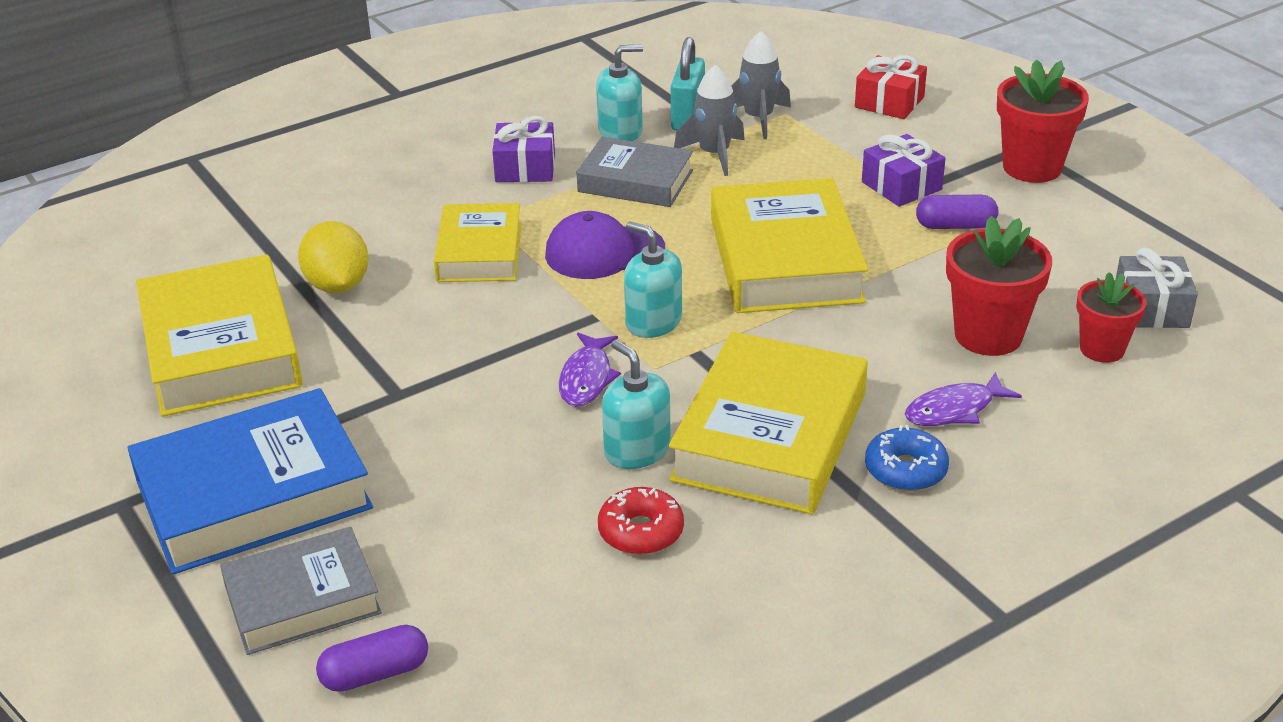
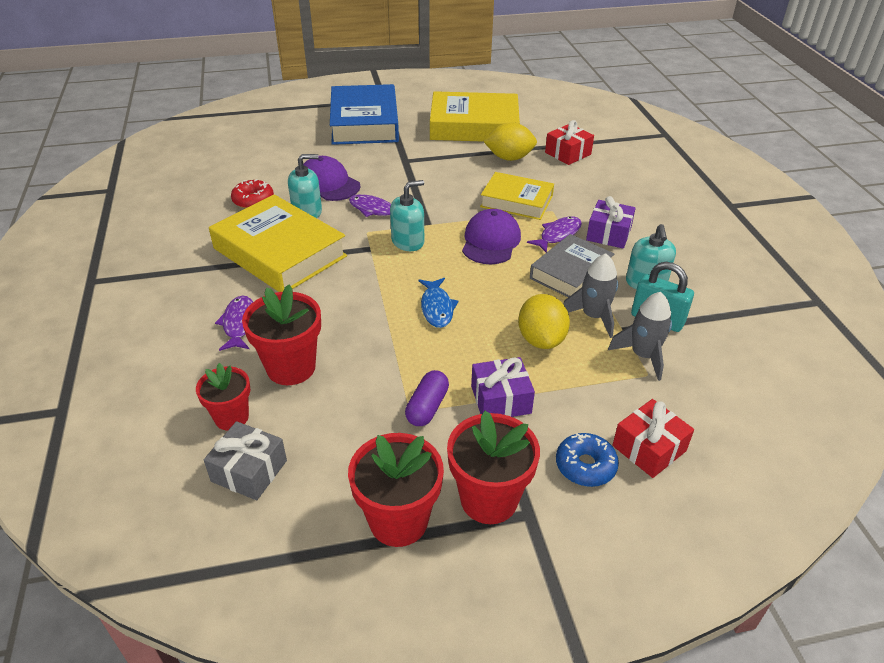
camera: 110 degrees right, 5 degrees up
(297, 233) = (568, 153): none -> red gift
(302, 600) = (294, 125): grey book -> none
(375, 673) = (242, 133): purple capsule -> none
(530, 459) = (328, 184): none -> purple cap
(552, 203) = (558, 235): none -> purple fish
(783, 179) = (541, 339): none -> yellow lemon
(785, 260) = (437, 308): yellow book -> blue fish
(905, 470) = (212, 287): blue donut -> blue donut (585, 466)
(1105, 206) = (398, 521): none -> red flower pot

